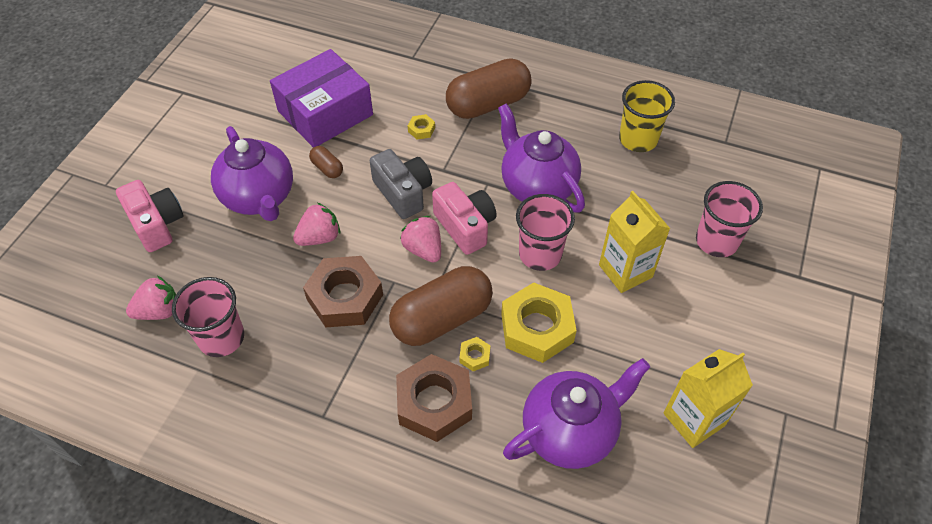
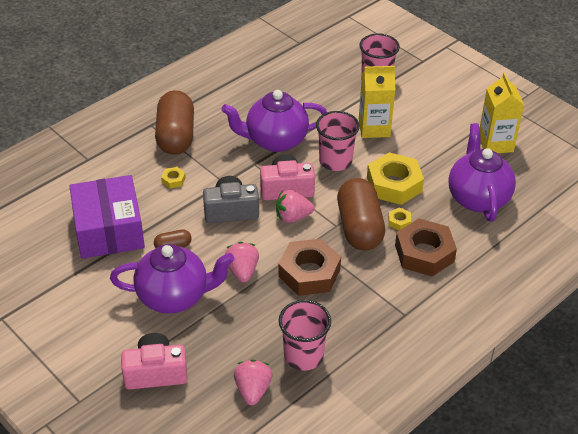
camera: 65 degrees left, 10 degrees down
(638, 139) = (268, 78): yellow cup -> none

